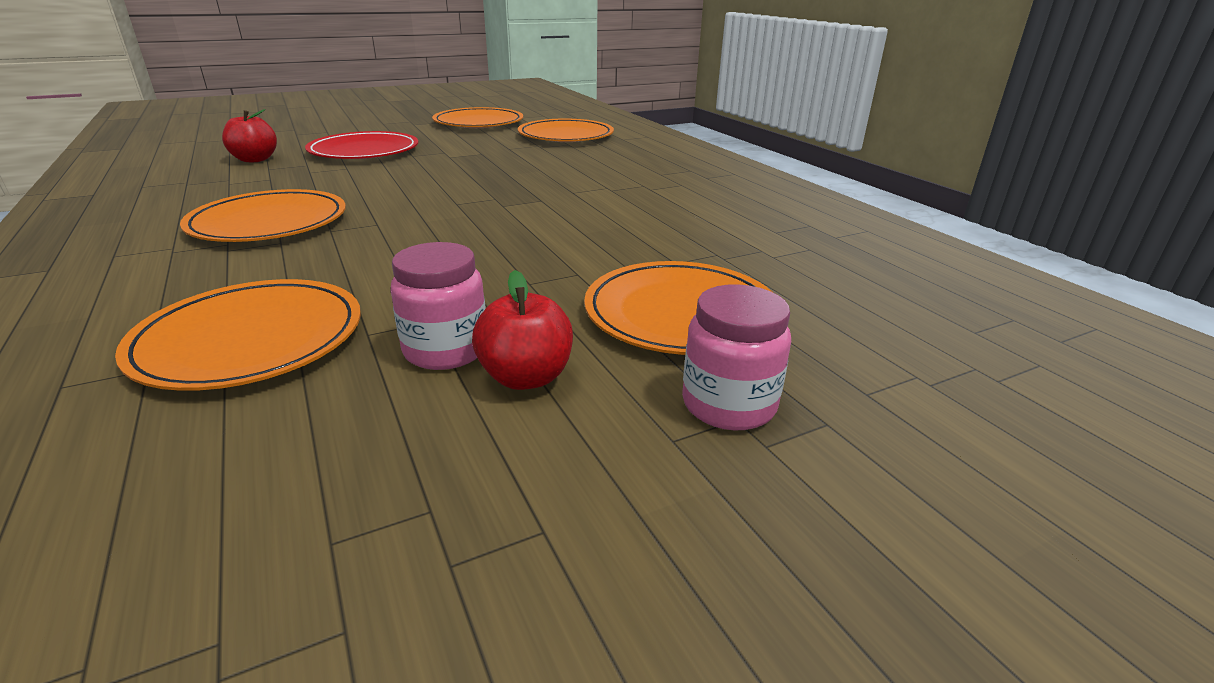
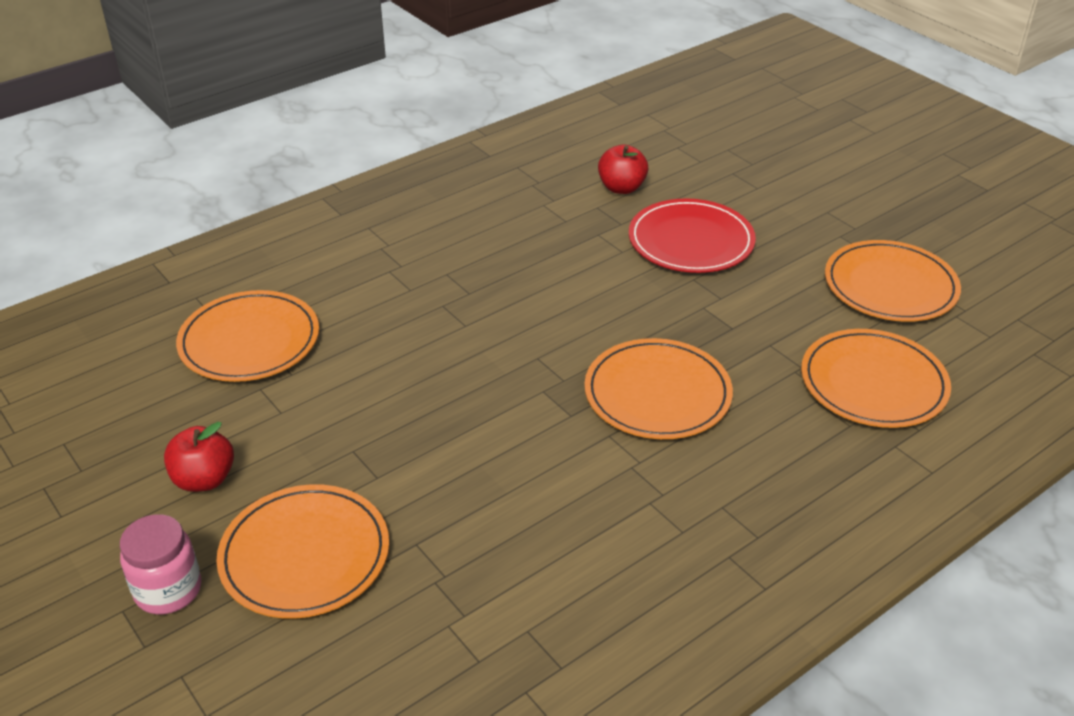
camera: 80 degrees right, 10 degrees up
(269, 222) = (451, 267): orange plate -> orange plate (657, 394)
(446, 350) = (238, 432): pink jar -> none

